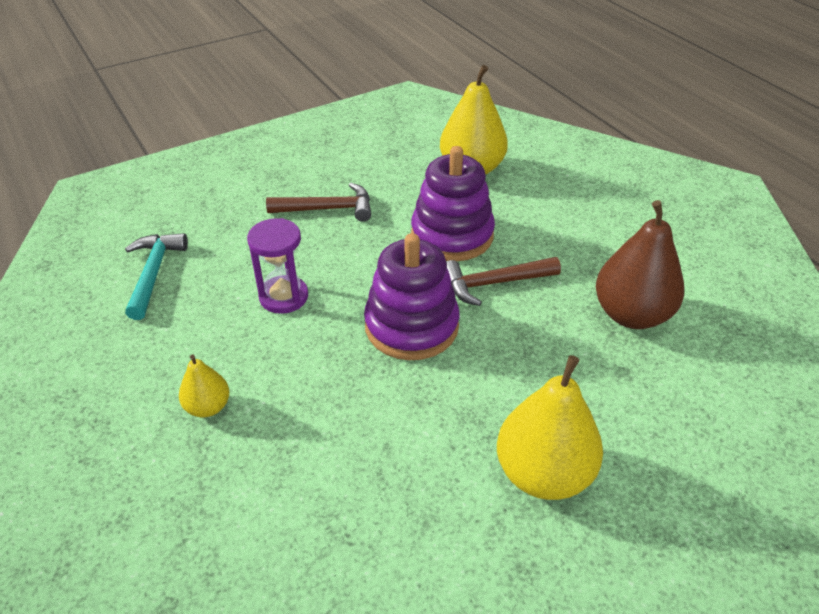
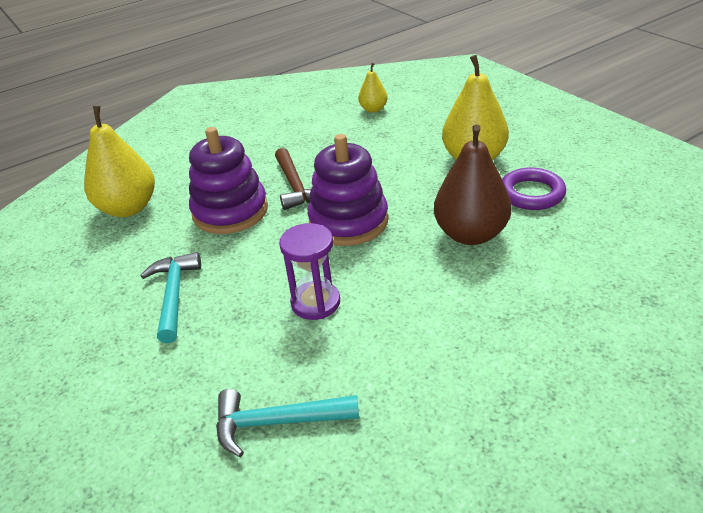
camera: 90 degrees left, 5 degrees down
(208, 407) = (465, 323): yellow pear -> yellow pear (373, 109)
(327, 209) = (174, 295): brown hammer -> turquoise hammer
(436, 529) = (531, 193): none -> purple ring
(631, 314) = (328, 131): brown pear -> brown pear (470, 234)

